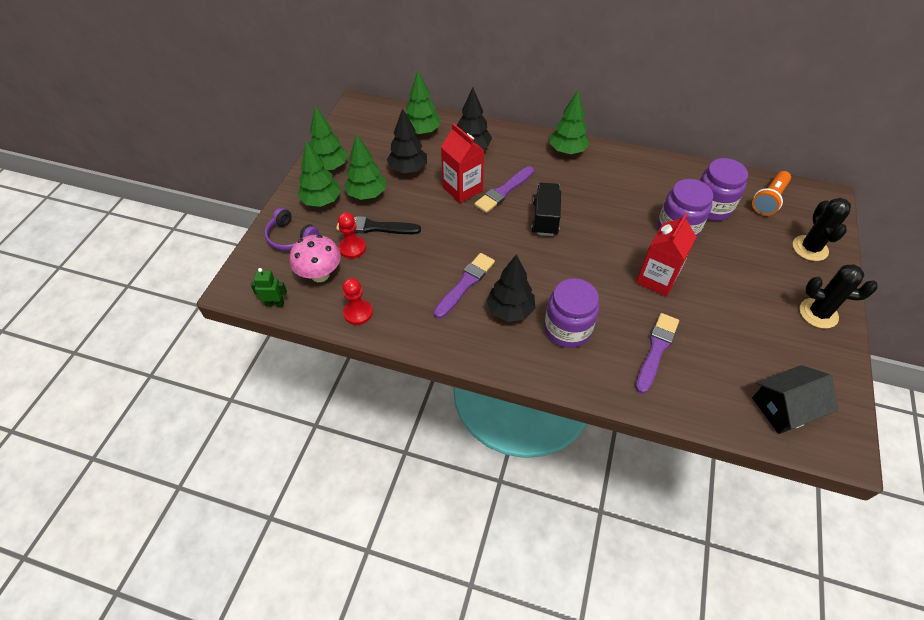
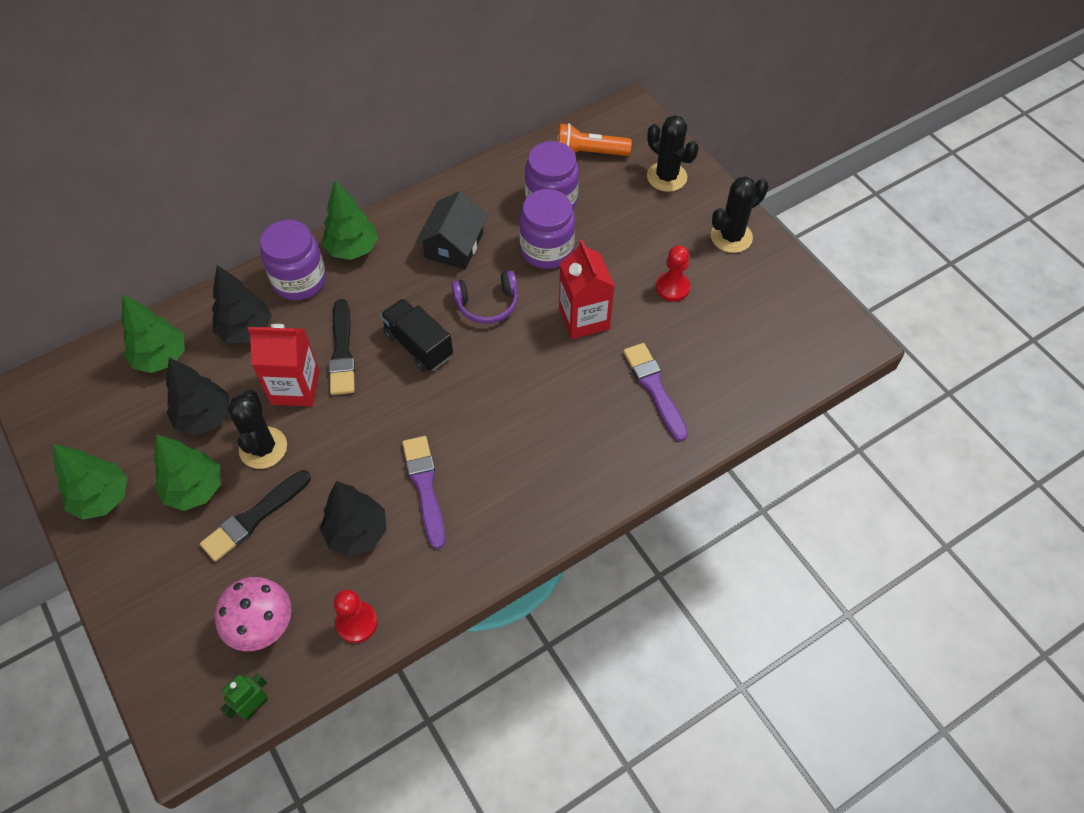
camera: 50 degrees left, 5 degrees up
(291, 237) = (169, 620): purple headphones -> purple headphones (487, 304)
(321, 201) = (150, 547): green tree -> none
(352, 248) = (259, 563): red pawn -> red pawn (672, 287)
(416, 202) = (263, 448): none -> black cactus
(504, 191) = (342, 351): purple brush -> black brush
(510, 310) = (497, 472): black tree -> black tree (357, 532)
(567, 329) = (566, 440): purple jar -> purple jar (299, 280)
(768, 200) = (589, 153): orange flashlight -> orange flashlight turned 105 degrees clockwise
(784, 408) = (789, 347): black house -> black house (454, 245)

